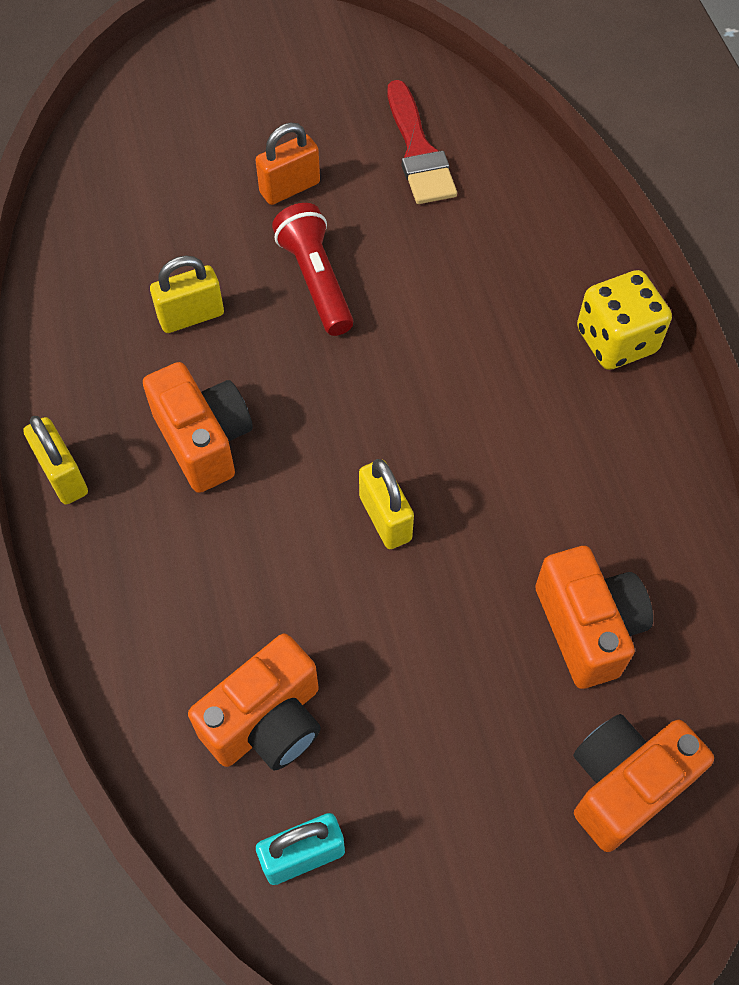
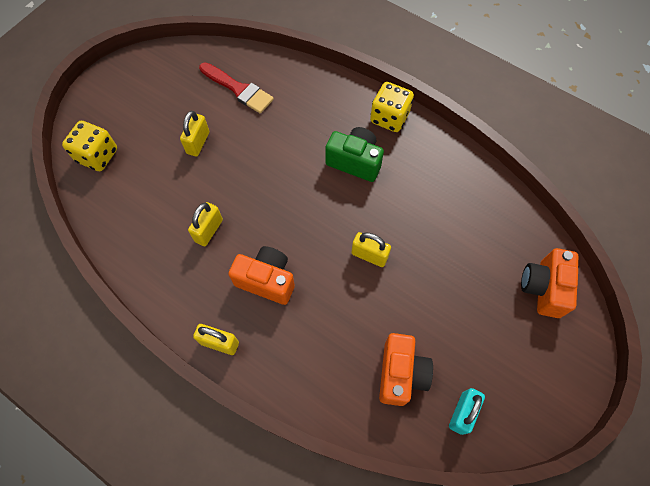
camera: 40 degrees left, 5 degrees up
(142, 118) = (97, 156): none -> yellow dice
(290, 188) = (198, 143): orange padlock -> yellow padlock
(316, 281) = (248, 176): red flashlight -> none
(495, 368) = (355, 161): none -> green camera
(587, 628) = (479, 239): orange camera -> none

